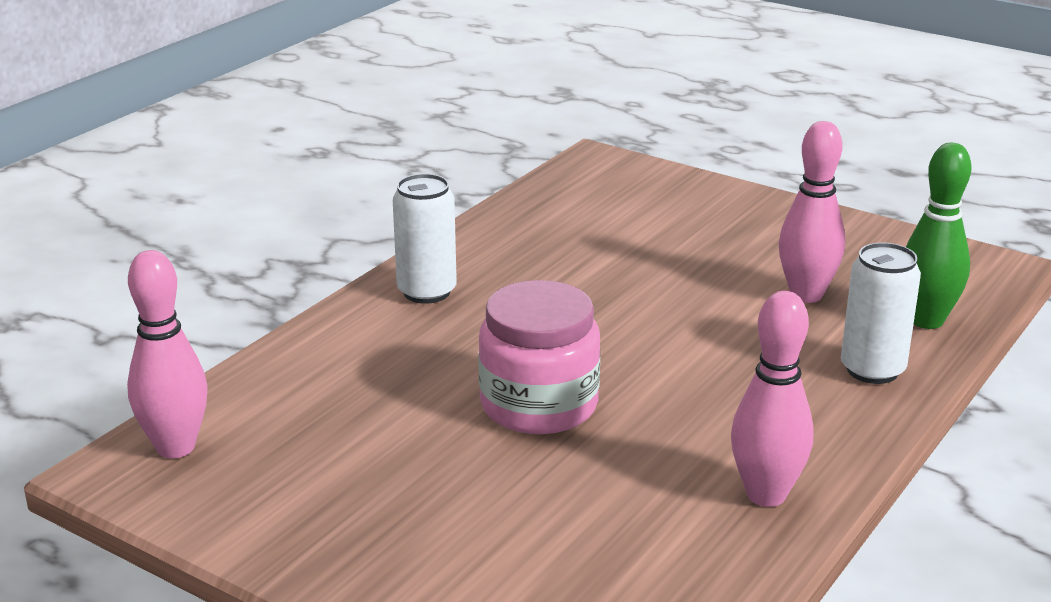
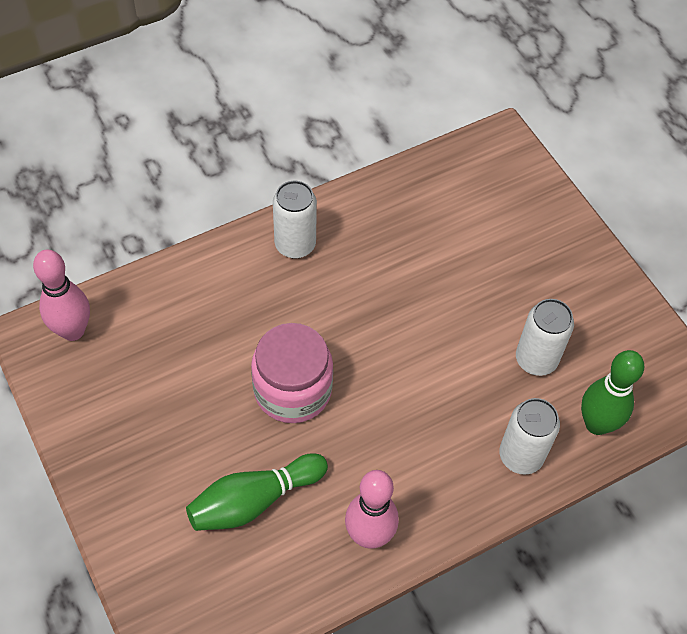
camera: 25 degrees right, 30 degrees up
(582, 516) = (254, 500): none -> green bowling pin
(806, 295) = (536, 359): pink bowling pin -> white can

